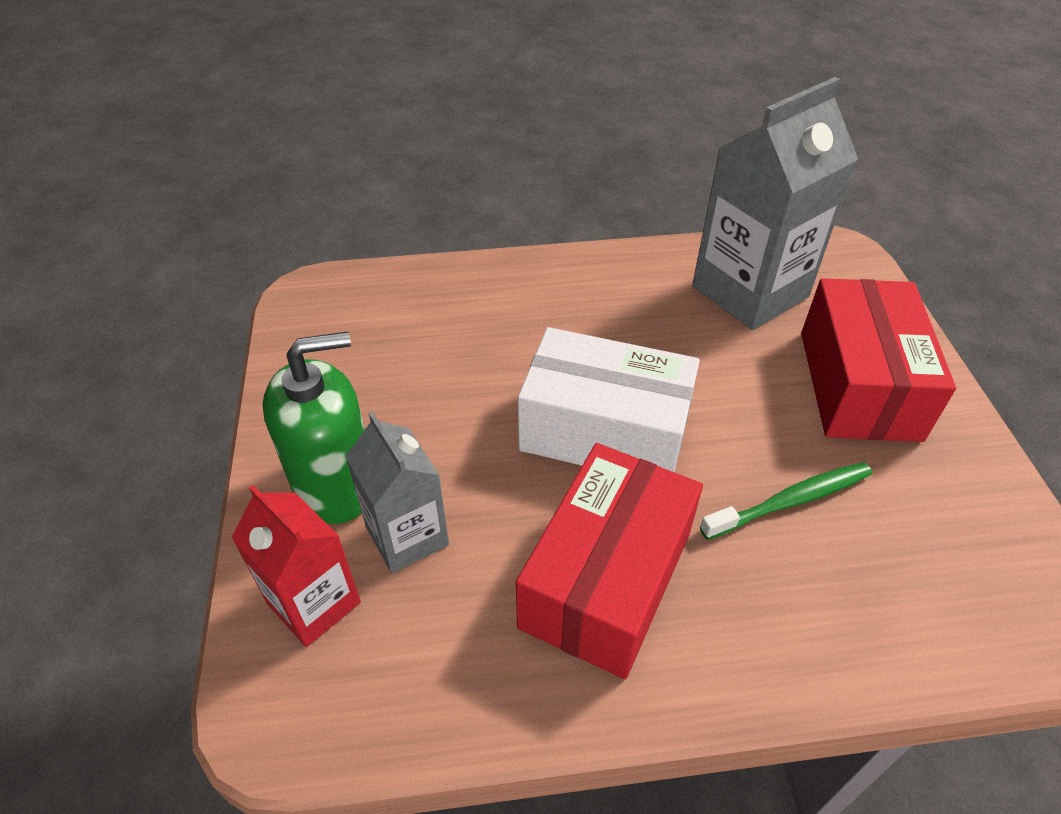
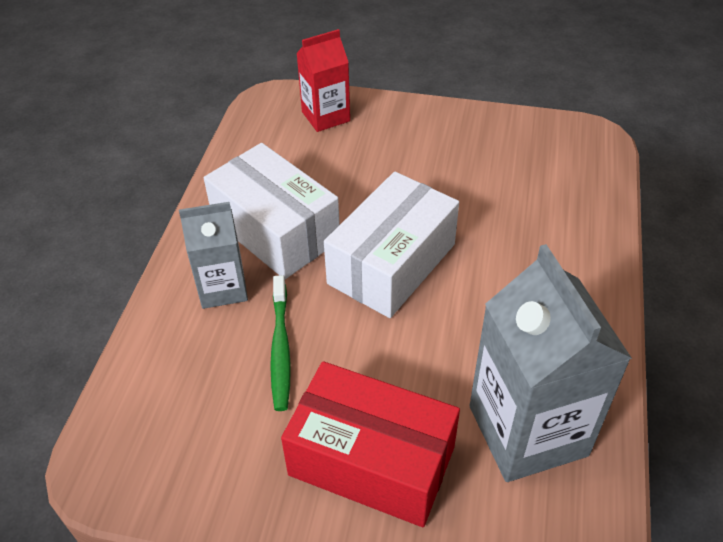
camera: 110 degrees right, 0 degrees up
(336, 485) = (402, 131): green soap dispenser -> none
(407, 536) = (350, 154): grey carton -> grey carton (223, 288)
(606, 579) = (275, 230): red box -> white box

